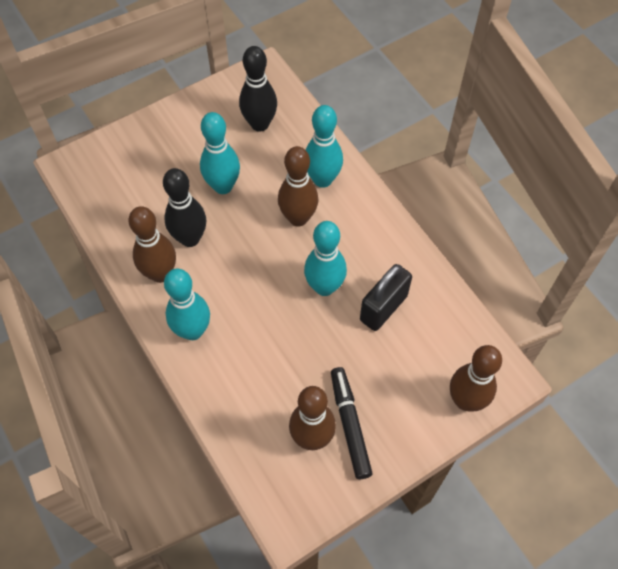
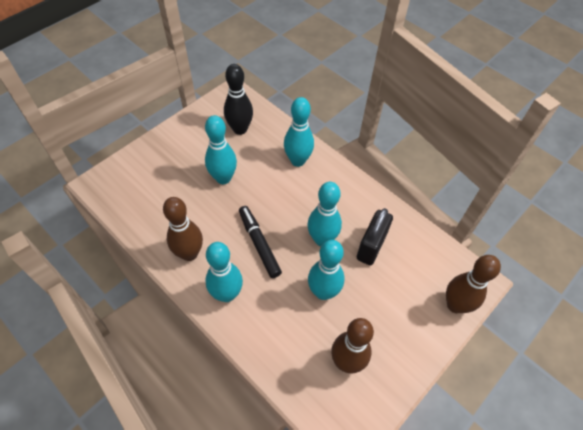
camera: 15 degrees left, 5 degrees down
(190, 238) = (207, 222): black bowling pin -> none
(298, 218) = (287, 191): brown bowling pin -> none
(307, 351) = (323, 292): none -> turquoise bowling pin
(350, 425) = (373, 344): black marker -> black marker (259, 244)

